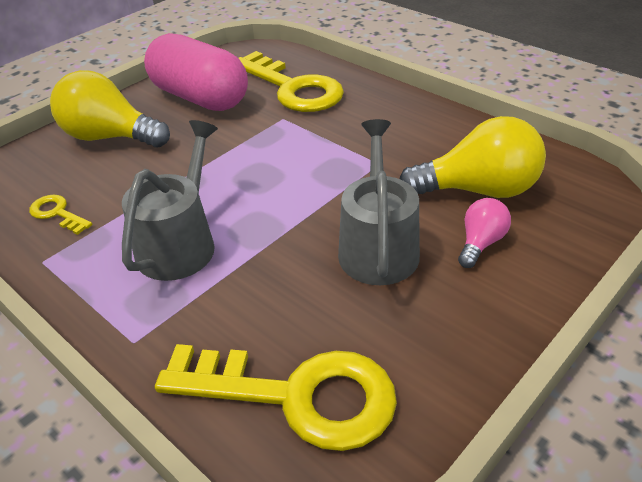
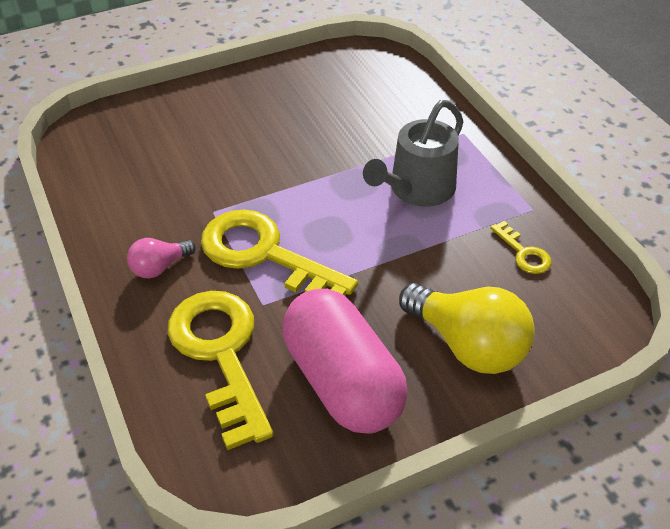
camera: 160 degrees left, 5 degrees up
(297, 396) = (374, 82): yellow key -> yellow key (264, 255)
(378, 247) = (272, 142): grey watering can -> none
(478, 190) = (160, 160): yellow light bulb -> none
(480, 243) = (202, 124): pink light bulb -> pink light bulb (159, 267)

